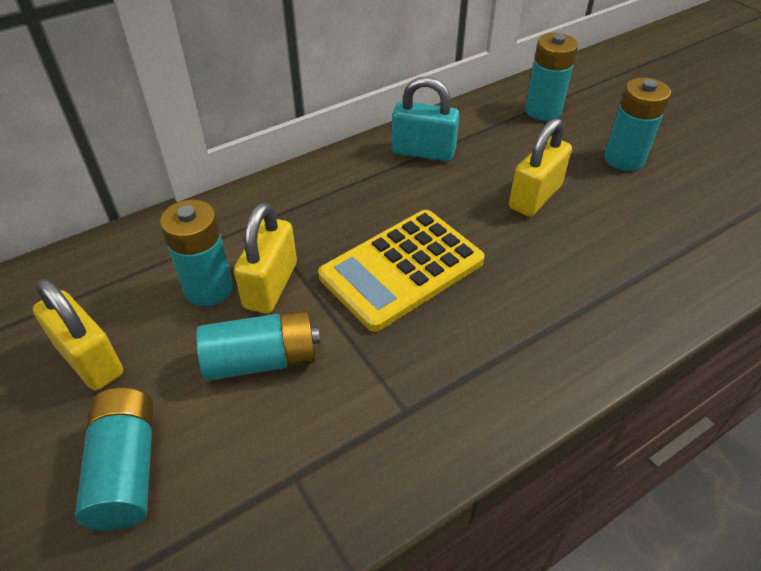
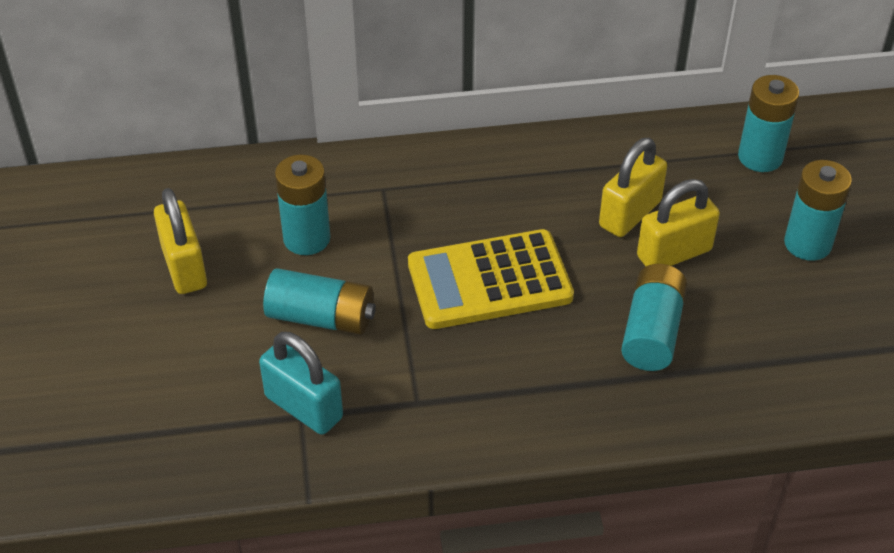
camera: 25 degrees right, 0 degrees up
(126, 469) = (179, 362): turquoise battery -> turquoise battery (652, 331)
(271, 285) = (362, 255): yellow padlock -> yellow padlock (630, 214)
(423, 152) = (590, 165): turquoise padlock -> turquoise padlock (304, 407)

